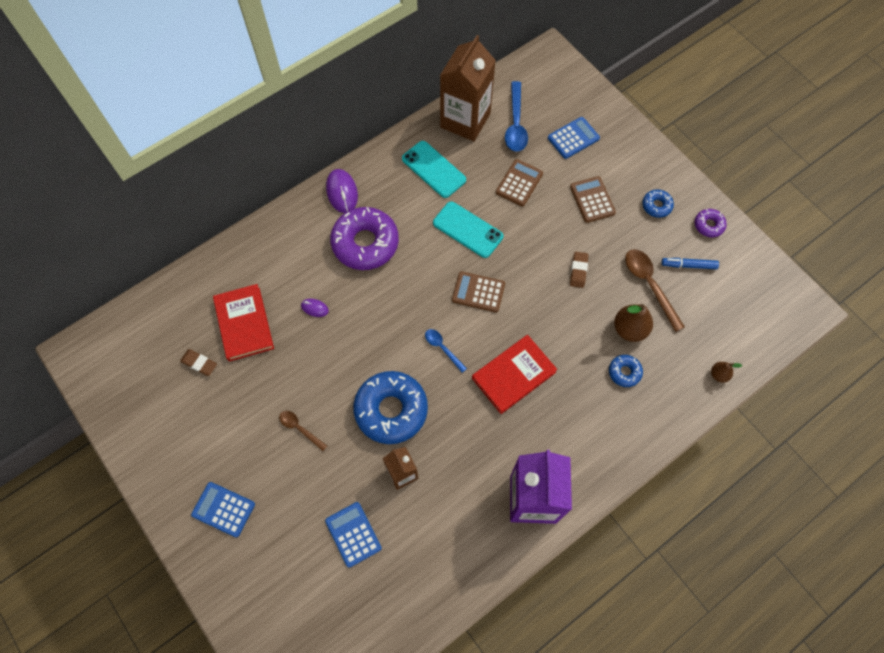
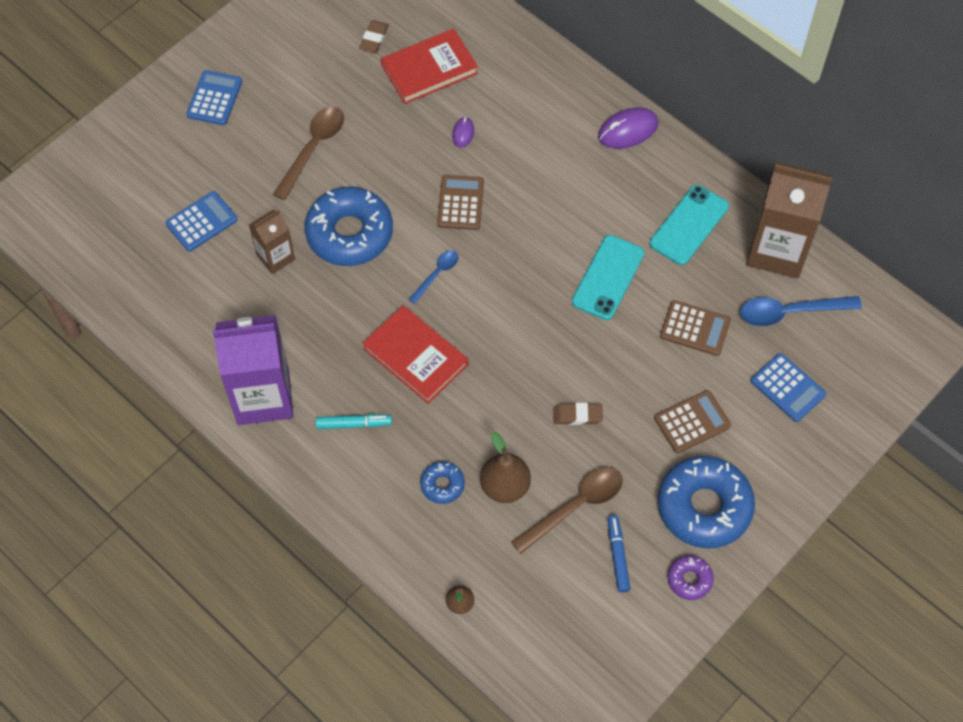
camera: 80 degrees right, 5 degrees down
(300, 428) = (313, 148): brown spoon -> brown spoon, size x1.74
(365, 243) = (561, 168): purple donut -> none
(478, 292) = (521, 302): brown calculator -> brown calculator (460, 203)
(566, 430) = (354, 424): none -> turquoise marker
(656, 206) = (704, 507): blue donut -> blue donut, size x2.15

